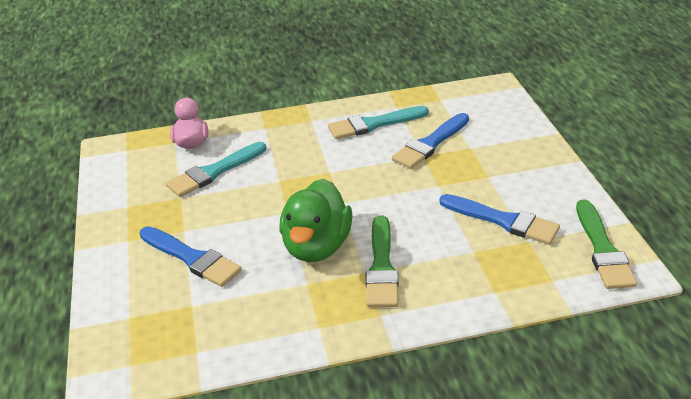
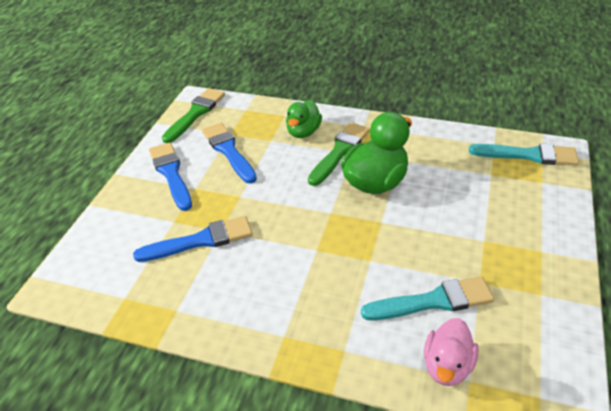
camera: 150 degrees left, 5 degrees up
(192, 258) = (482, 210): blue brush -> blue brush (171, 173)
(373, 124) = (225, 293): turquoise brush -> turquoise brush (528, 155)
(446, 275) = (303, 132): none -> green duck

